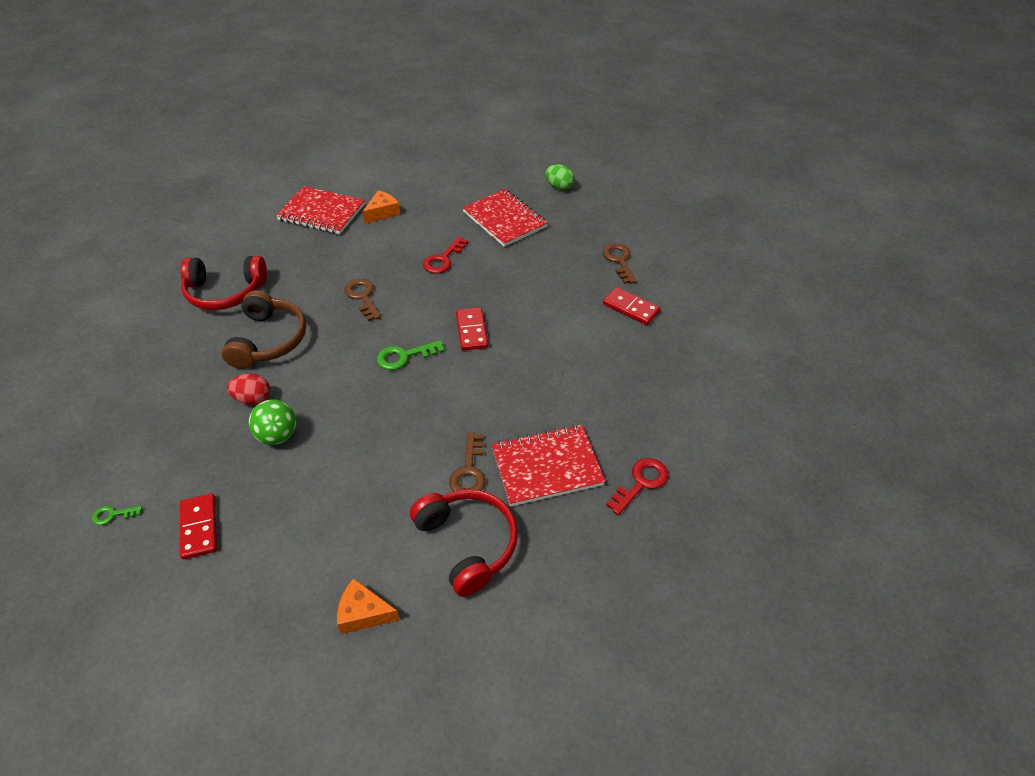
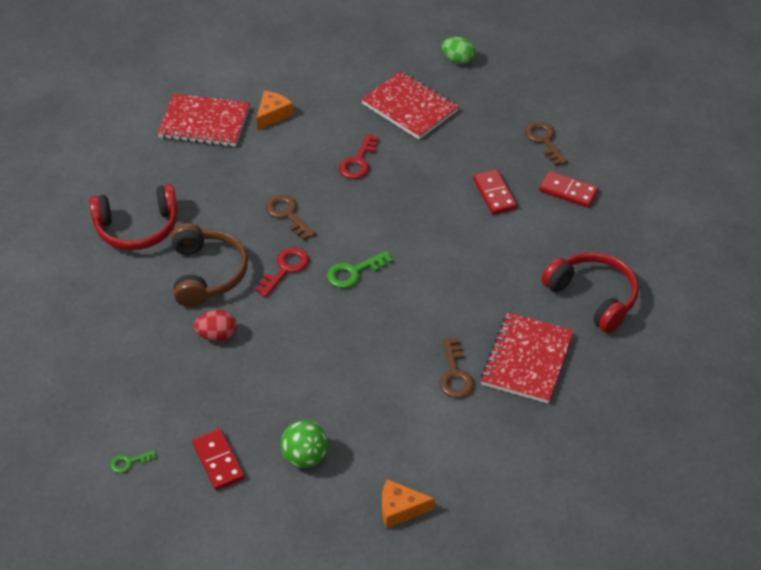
camera: 10 degrees left, 0 degrees up
(278, 435) = (257, 367): green ball -> green ball (305, 457)
(468, 543) = (474, 438): red headphones -> red headphones (593, 297)
(471, 331) = (413, 236): red domino -> red domino (494, 194)
(547, 466) = (527, 360): red notebook -> red notebook turned 45 degrees counterclockwise
(641, 483) = (617, 362): red key -> red key (285, 269)

